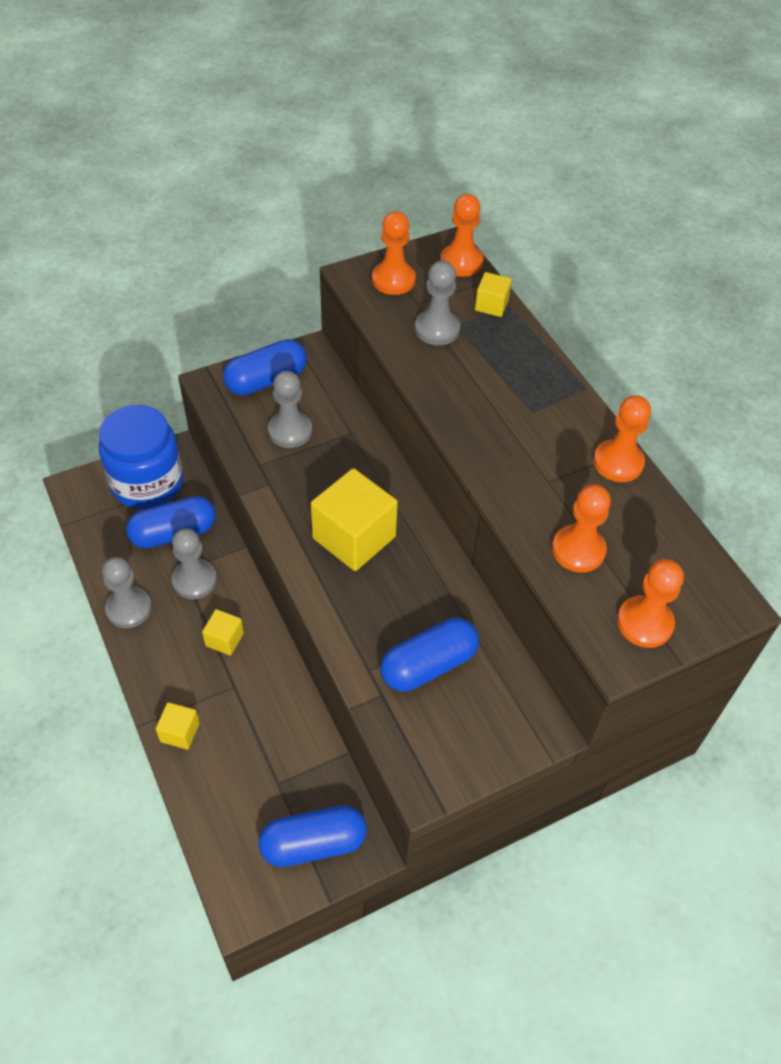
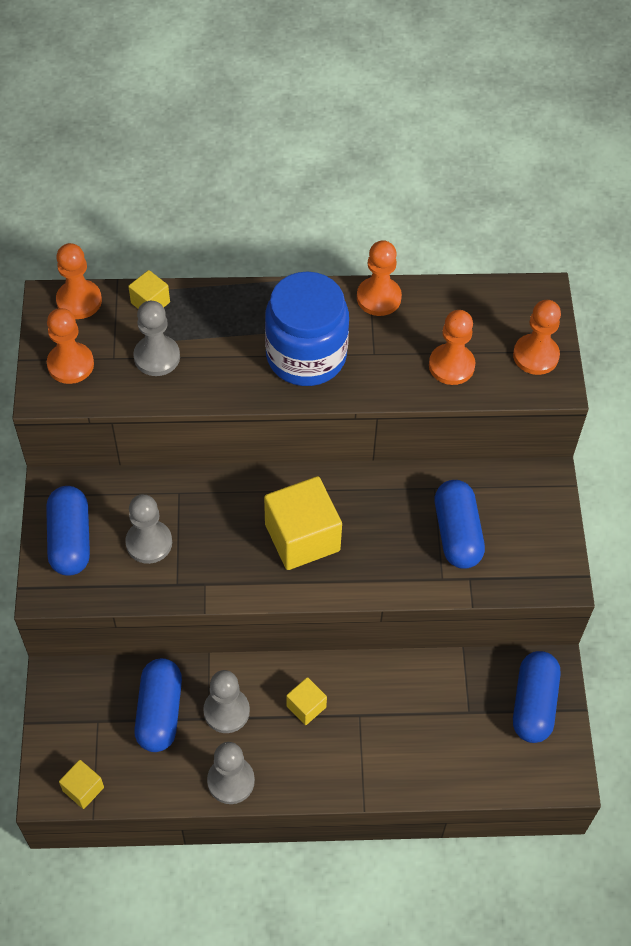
camera: 65 degrees left, 5 degrees up
(147, 483) = (81, 717): blue jar -> blue jar (306, 356)
(180, 732) = (386, 776): yellow cube -> yellow cube (83, 789)

